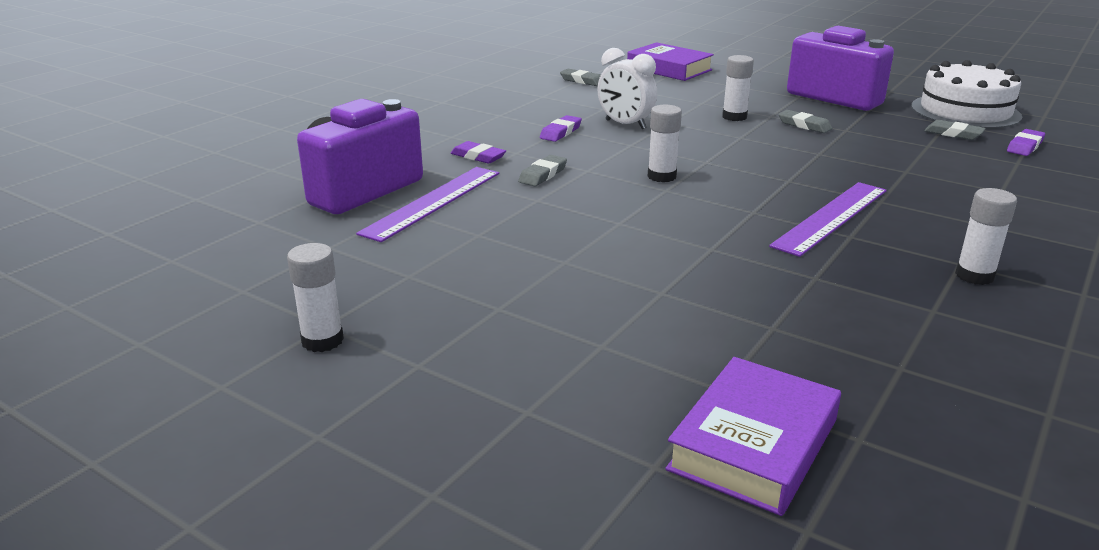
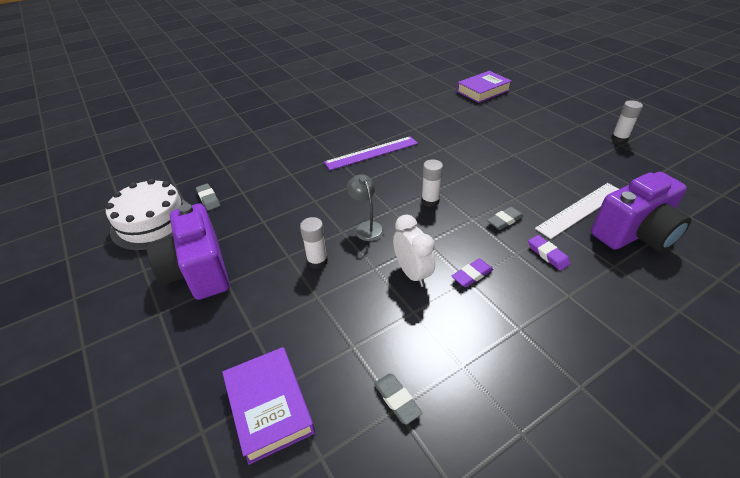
camera: 155 degrees left, 15 degrees up
(433, 202) = (580, 209): purple ruler -> white ruler
(716, 143) = (366, 227): none -> grey lamp
(804, 125) = (282, 234): grey eraser -> none
(974, 276) = (355, 118): white glue stick -> none
(1024, 146) = (194, 178): purple eraser -> none

